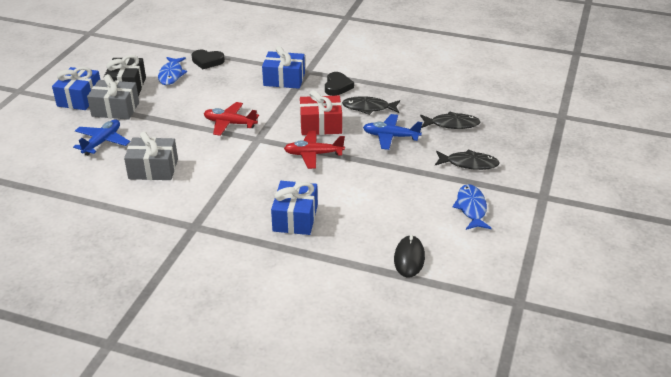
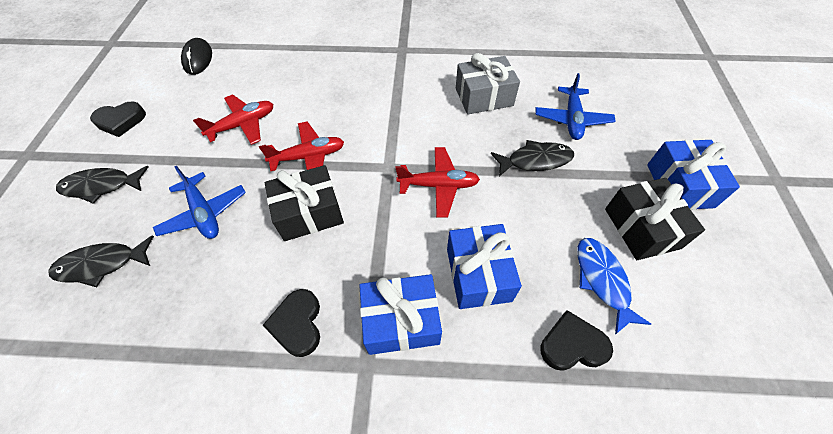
camera: 165 degrees right, 20 degrees up
(115, 109) = (610, 176): grey gift -> none
(295, 218) = (310, 74): blue gift -> blue gift (478, 274)
(321, 125) = (309, 213): red gift -> black gift
(362, 185) = (243, 125): none -> red plane
(368, 108) = (238, 273): black fish -> black fish (535, 160)
(390, 137) = (204, 213): blue plane -> blue plane turned 60 degrees clockwise
(471, 208) = (121, 121): blue fish -> black heart

